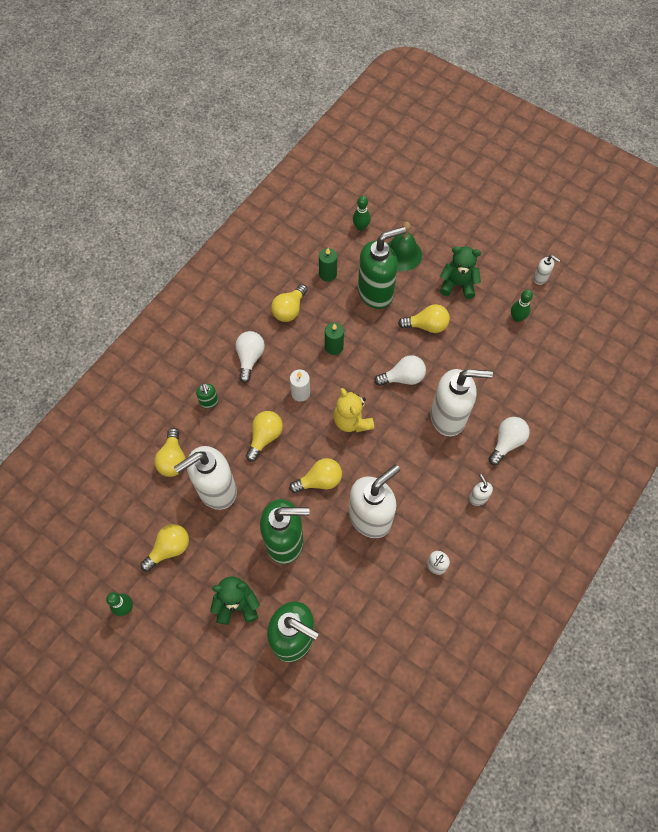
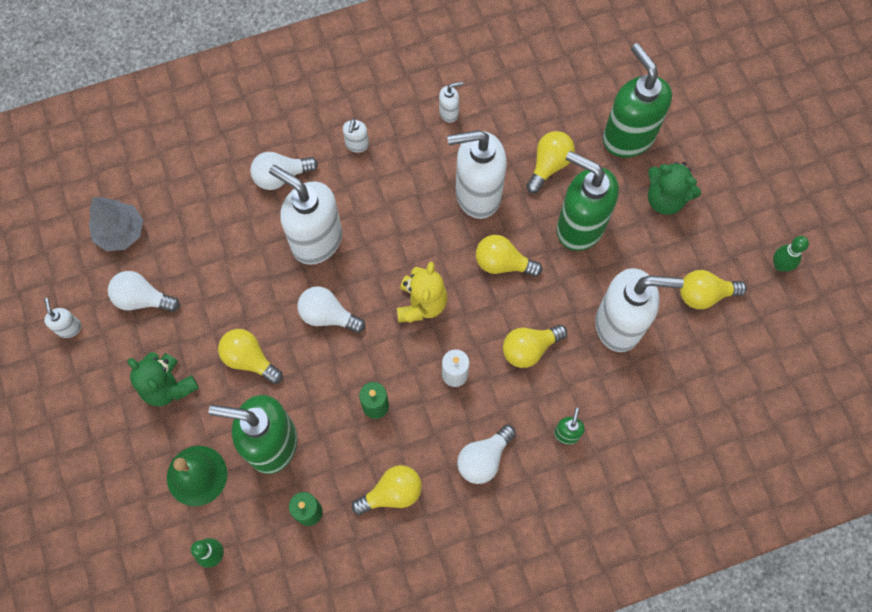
camera: 145 degrees left, 5 degrees up
(173, 459) = (647, 390): yellow light bulb -> yellow light bulb (549, 165)
(517, 318) = (142, 299): green bowling pin -> white light bulb
(567, 344) = (120, 232): none -> grey tree

